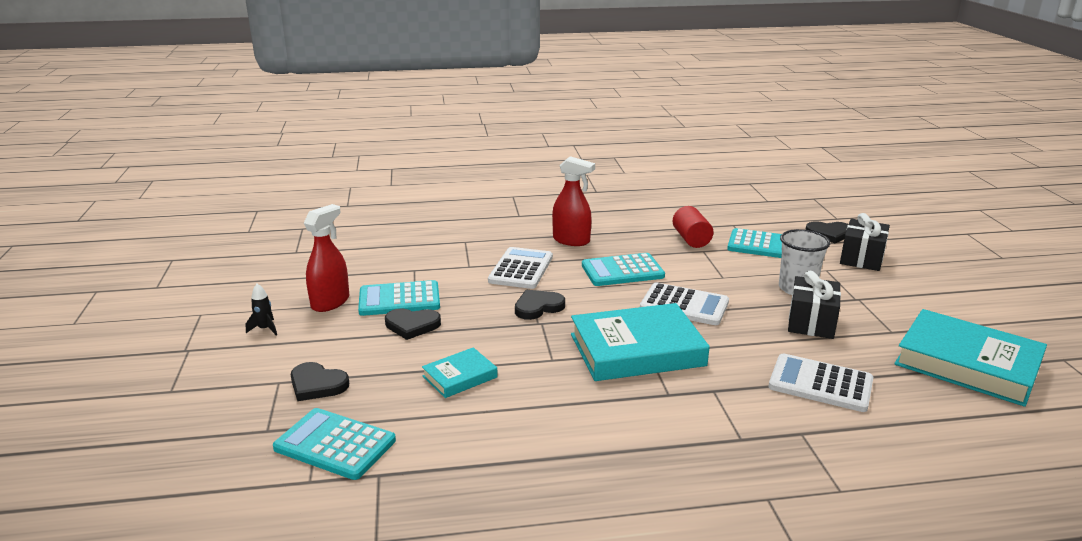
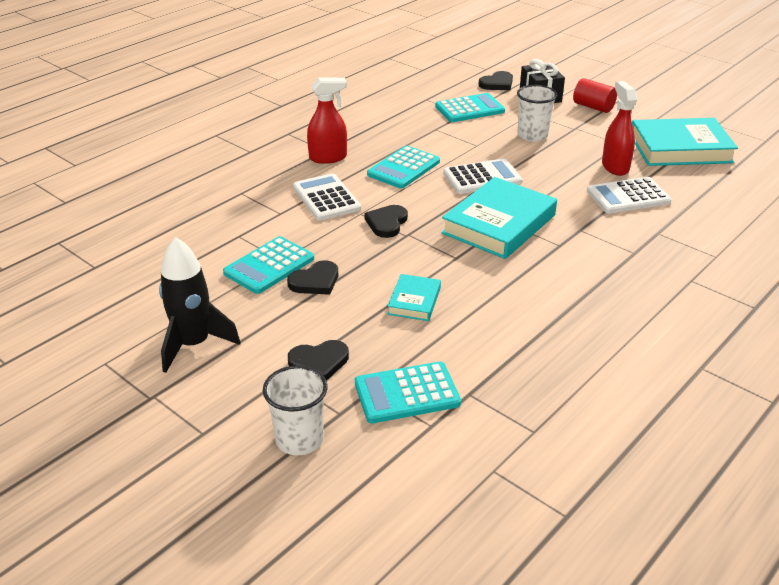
camera: 40 degrees left, 10 degrees up
(212, 432) = (299, 439): none -> white cup
(265, 329) = (194, 344): black rocket -> black rocket, size x2.32
(330, 302) = (213, 295): red spray bottle -> red spray bottle (615, 167)
(691, 239) = (414, 122): red cylinder -> red cylinder (593, 107)
(811, 322) = (571, 157): black gift -> none

